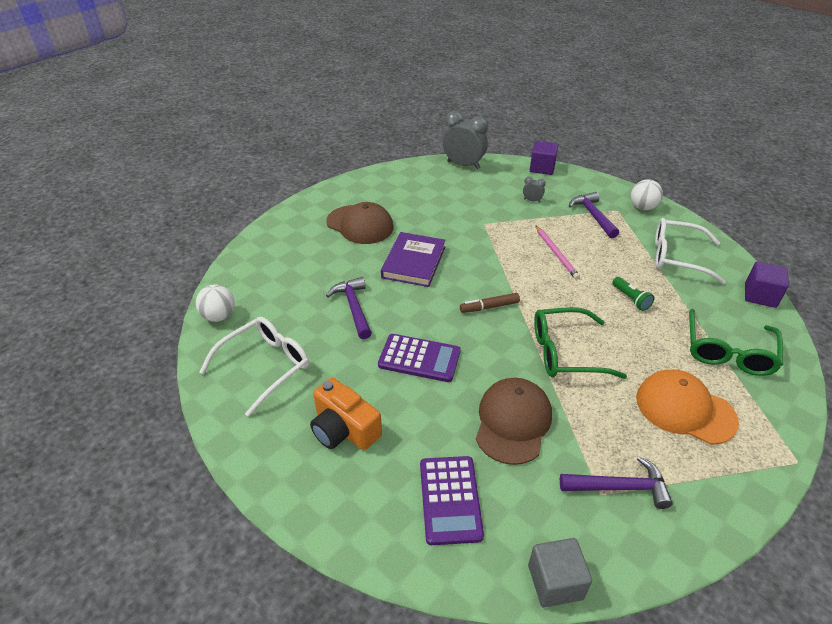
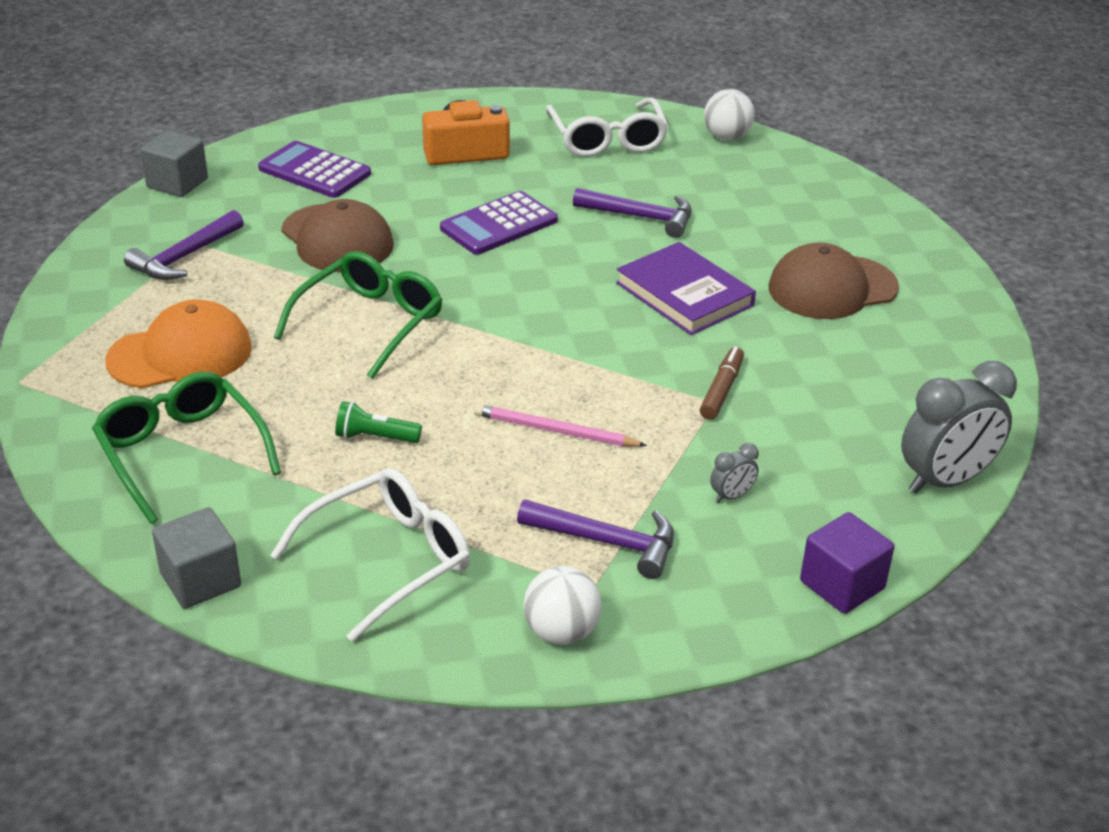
camera: 125 degrees right, 5 degrees down
(489, 307) = (519, 309): brown marker -> brown marker (721, 390)
(760, 295) = (200, 580): purple cube -> grey cube

